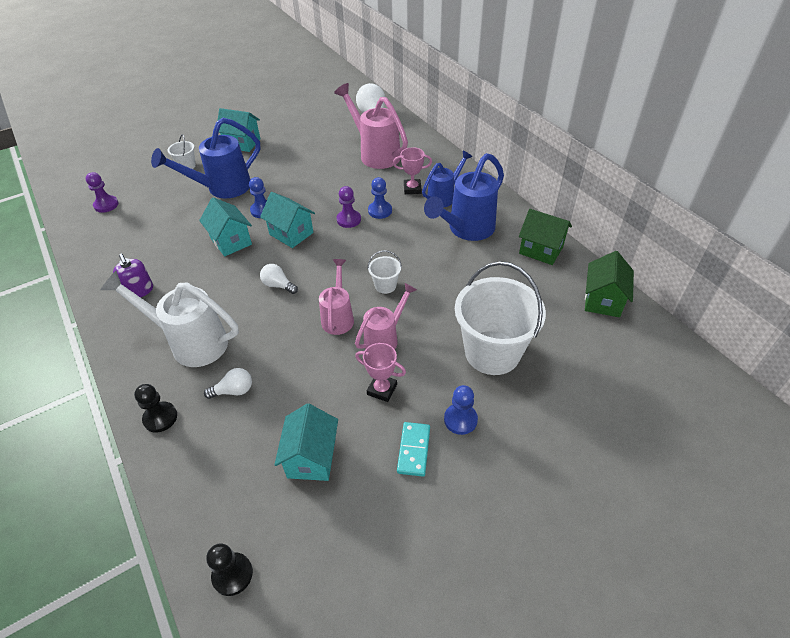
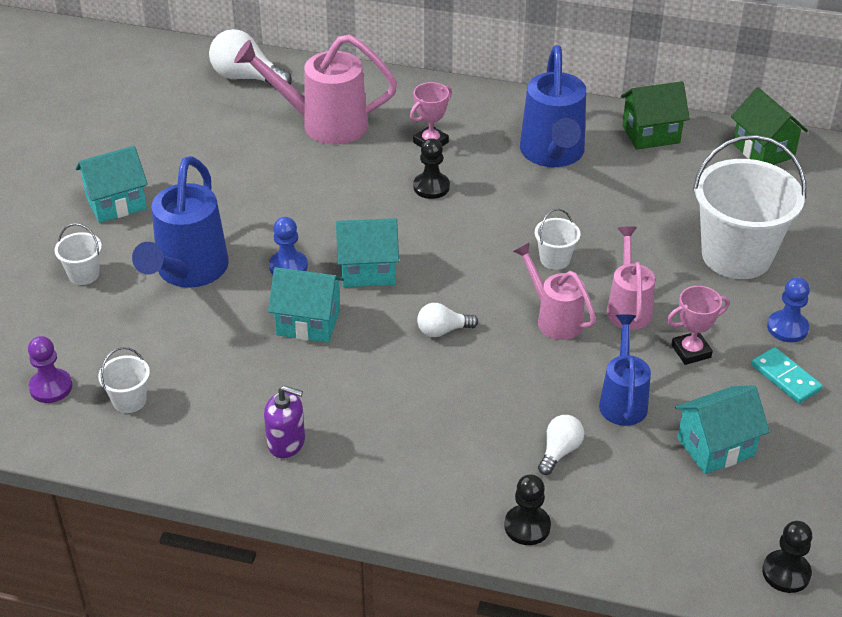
camera: 45 degrees left, 5 degrees down
(120, 229) = (129, 400): none -> white bucket
(190, 342) = (440, 445): white watering can -> none
(311, 458) = (715, 447): turquoise house -> turquoise house turned 75 degrees counterclockwise
(348, 220) = (411, 217): purple pawn -> none
(380, 211) = (431, 187): blue pawn -> black pawn
(444, 196) = (478, 132): blue watering can -> blue watering can (623, 400)

